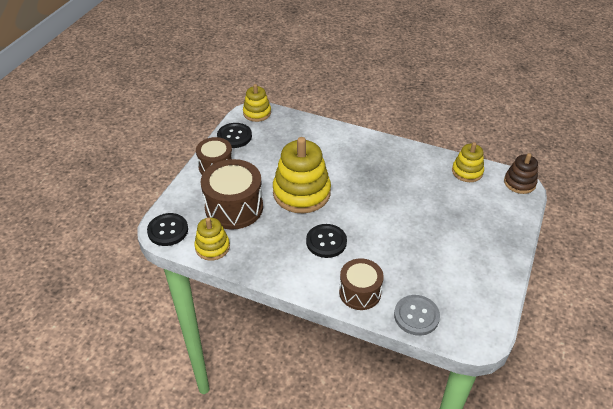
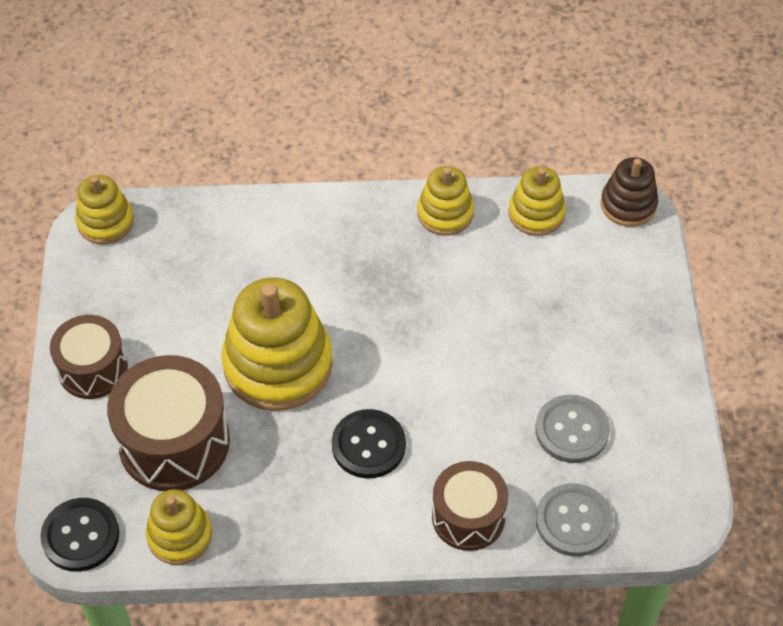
camera: 25 degrees left, 10 degrees up
(234, 136) = (91, 291): black button -> none
(419, 157) = (445, 213): none -> yellow stacking toy
(437, 273) = (572, 430): none -> grey button

